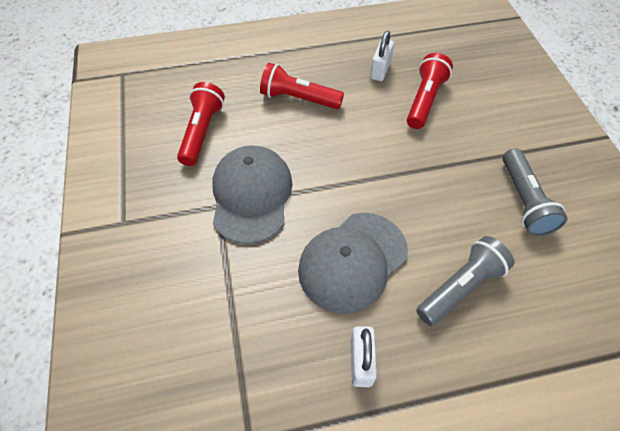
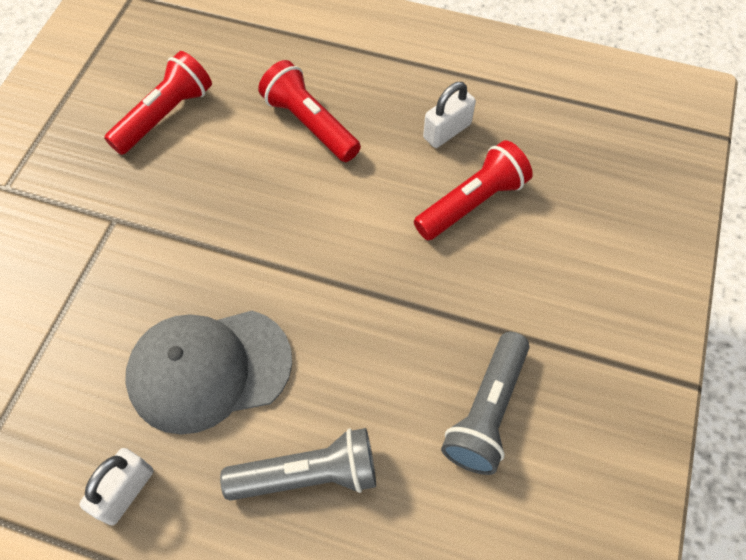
camera: 30 degrees right, 5 degrees up
(251, 195) = (160, 225): grey cap -> none

